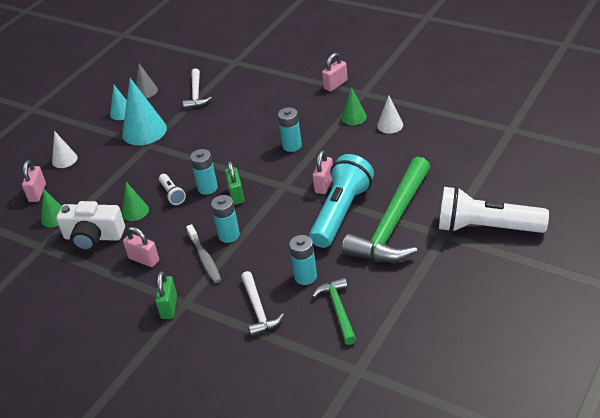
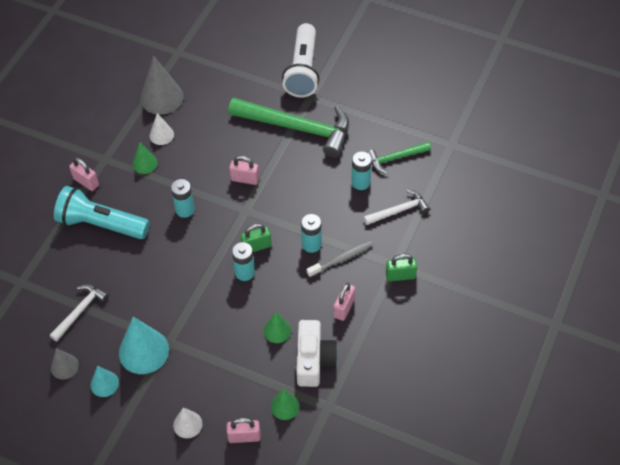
camera: 100 degrees left, 15 degrees up
(172, 194) = (252, 302): white flashlight -> none
(196, 94) = (80, 311): white hammer -> white hammer turned 45 degrees counterclockwise
(341, 213) = (283, 164): turquoise flashlight -> turquoise flashlight (101, 224)
(442, 122) = (162, 97): none -> grey cone

